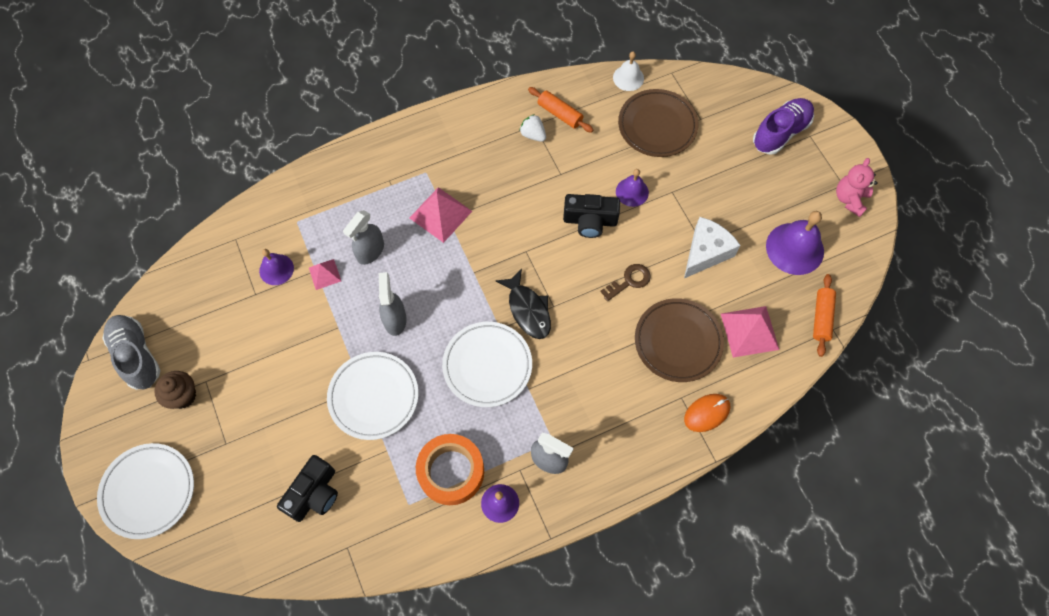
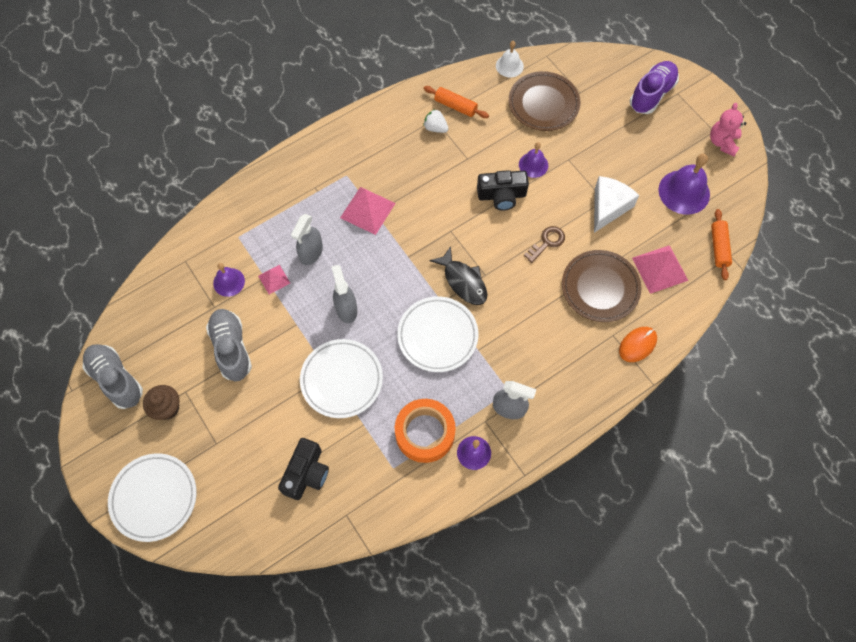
camera: 10 degrees left, 0 degrees up
(264, 342) = (231, 348): none -> grey shoe

